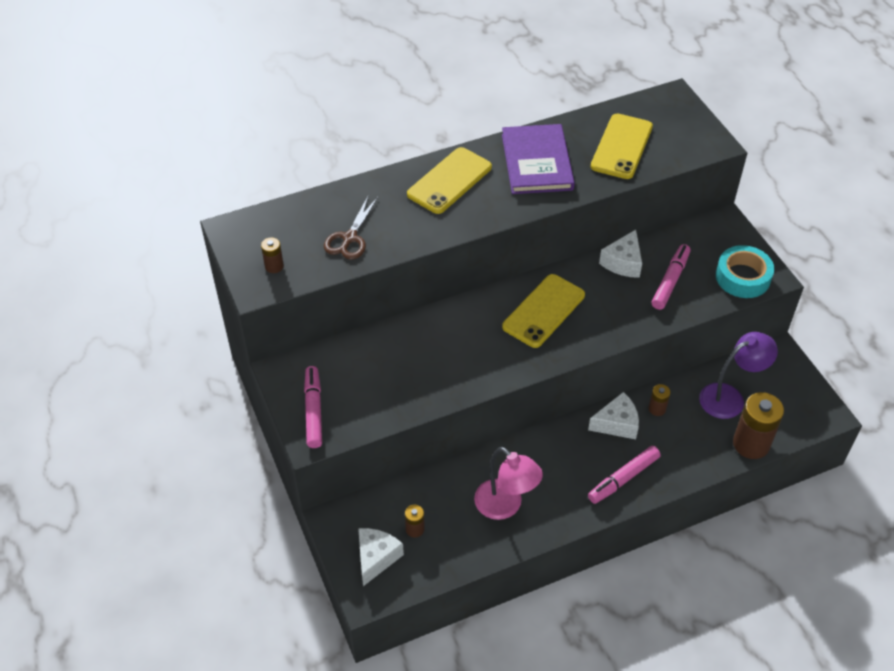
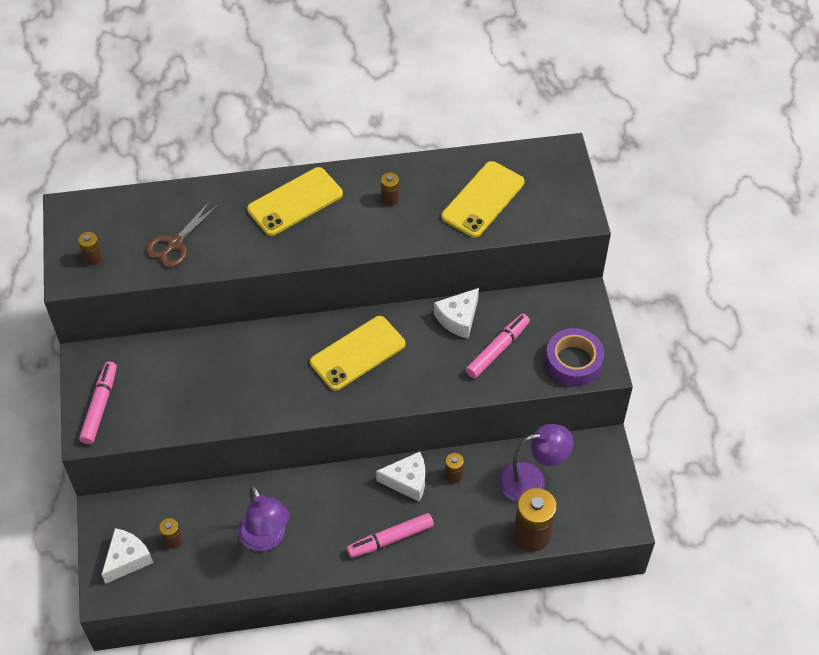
camera: 15 degrees right, 5 degrees up
(505, 506) = (266, 539): pink lamp -> purple lamp
(537, 162) = (390, 199): purple book -> brown battery
(742, 277) = (573, 362): turquoise tape -> purple tape

